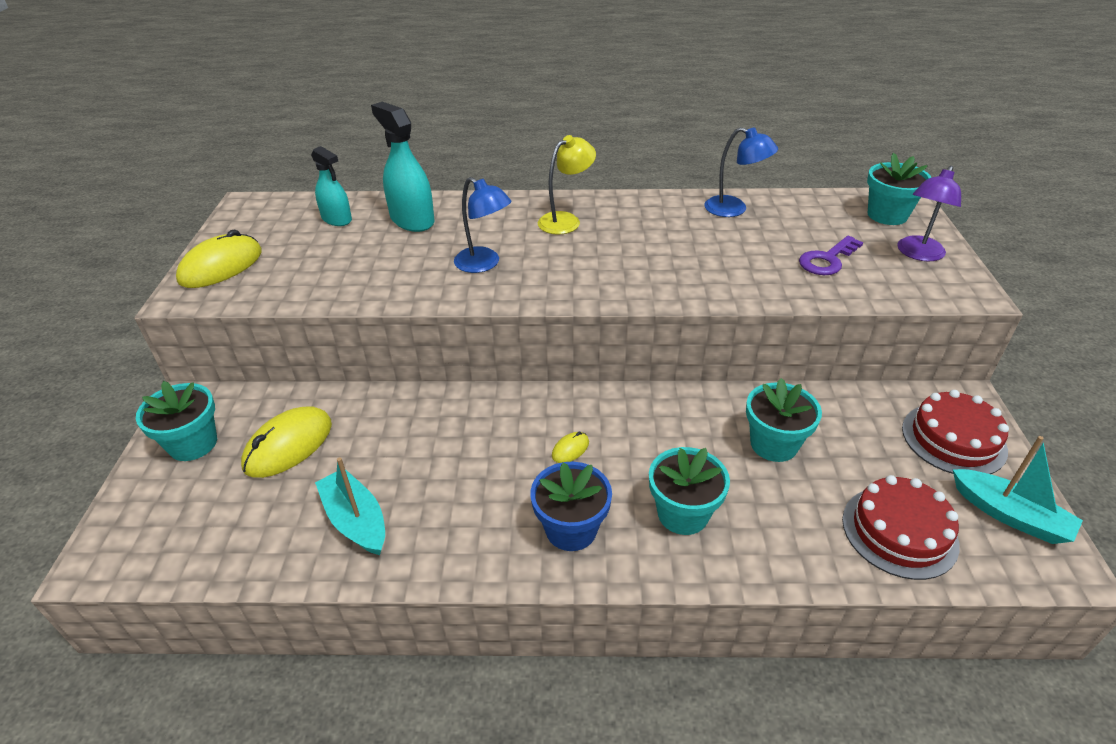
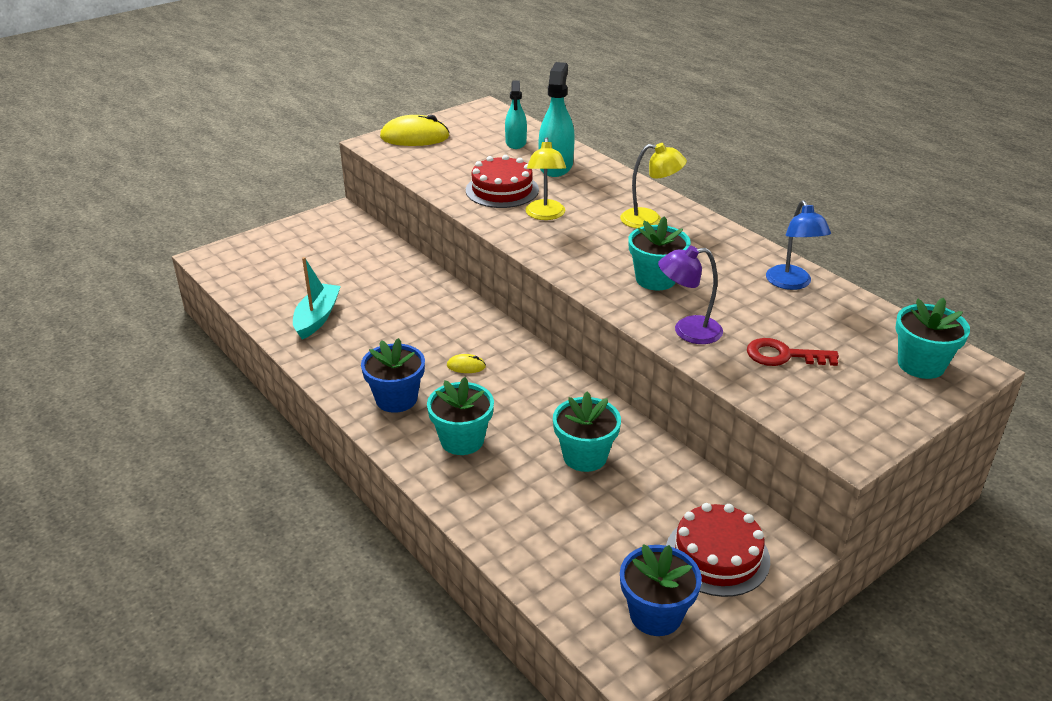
camera: 50 degrees right, 5 degrees down
(193, 444) = (311, 234): turquoise flower pot -> turquoise flower pot (655, 279)
(288, 445) = (345, 264): yellow mouse -> none
(484, 264) = (545, 215): blue lamp -> yellow lamp
(827, 260) = (783, 355): purple key -> red key
(899, 531) = (563, 554): red cake -> red cake (502, 190)
(918, 254) = (873, 401): purple lamp -> purple lamp (687, 331)
(1009, 515) = (655, 614): turquoise boat -> blue flower pot

